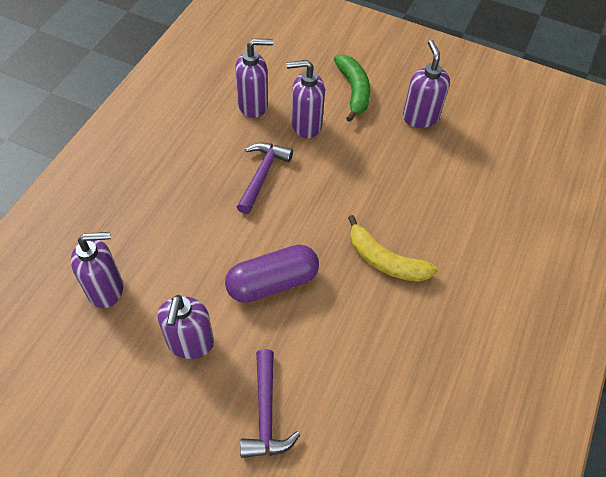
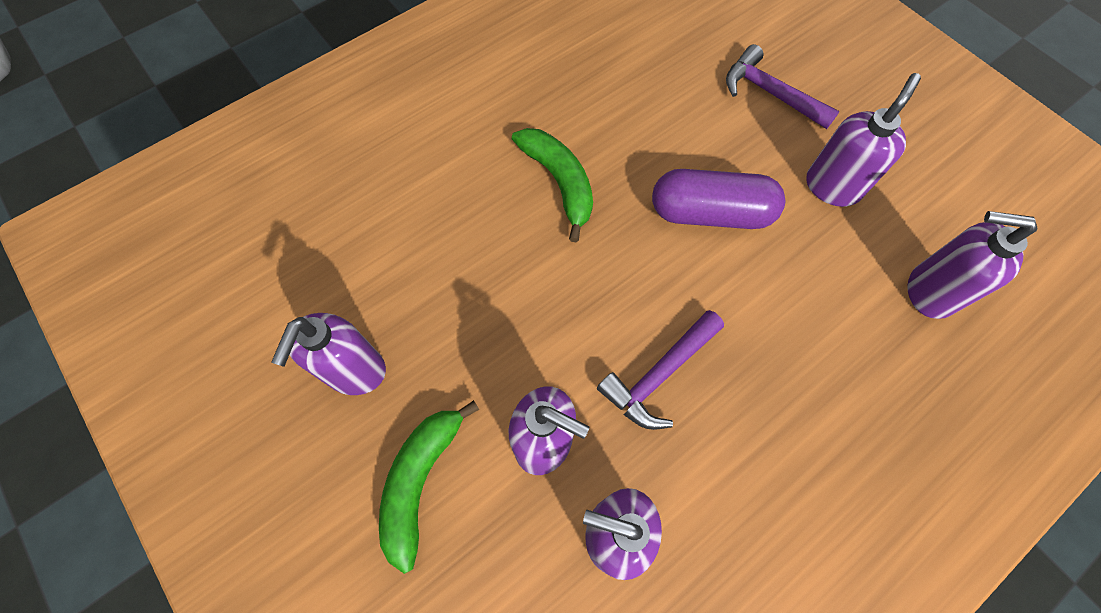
camera: 150 degrees left, 10 degrees up
(266, 413) = (770, 93): purple hammer -> purple hammer turned 75 degrees counterclockwise
(385, 260) = (559, 182): yellow banana -> green banana

